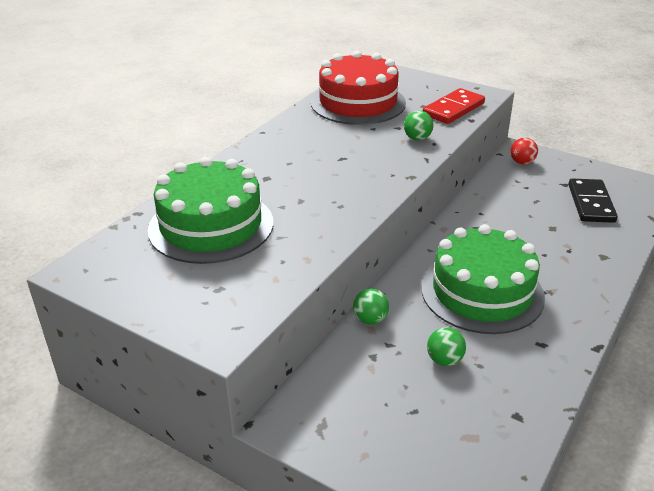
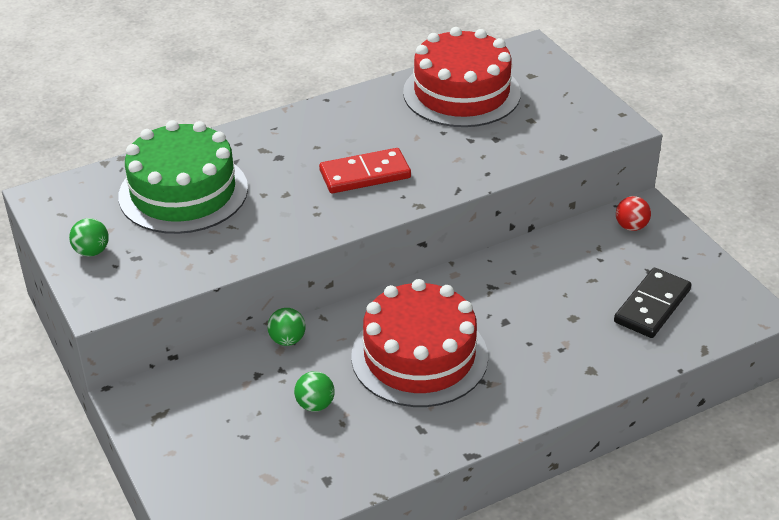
camera: 30 degrees right, 5 degrees up
(417, 138) = (476, 161): green ball -> green ball (92, 251)
(453, 109) = (559, 135): red domino -> red domino (365, 174)
(482, 292) = (419, 356): green cake -> red cake

